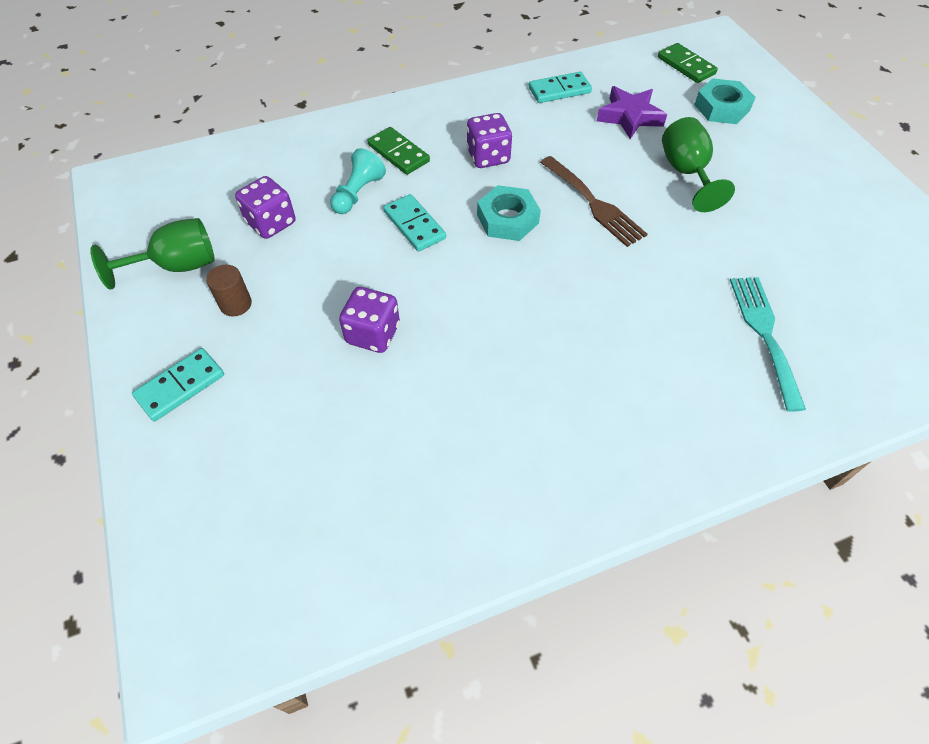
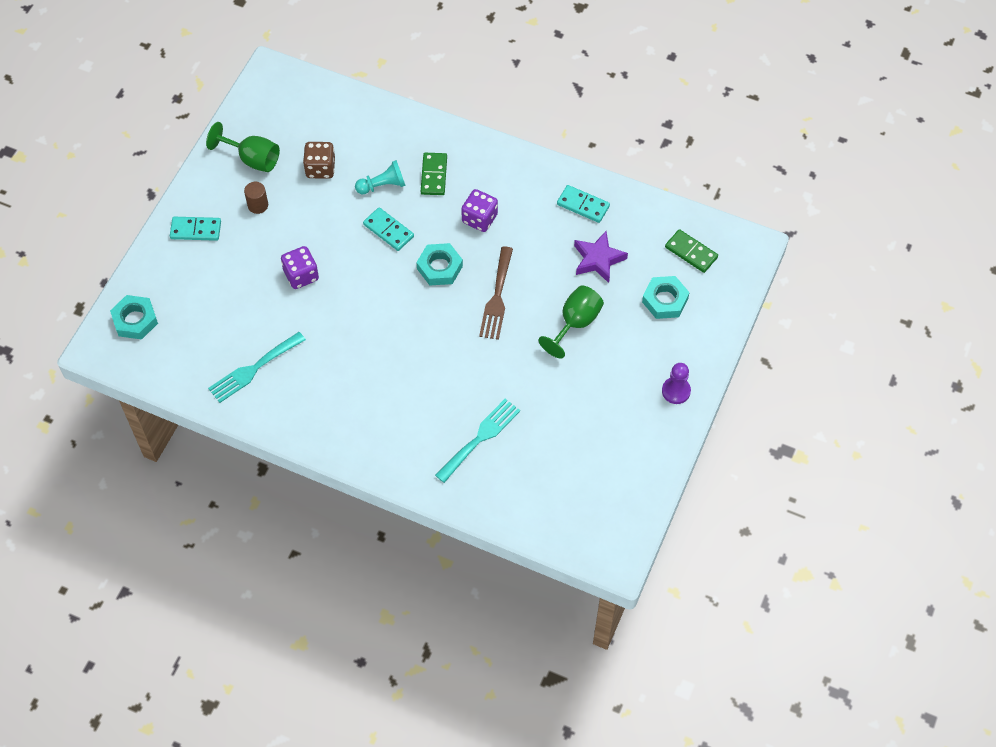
camera: 45 degrees right, 5 degrees up
(204, 565) = (135, 320): none -> turquoise nut
(271, 223) = (320, 168): purple dice -> brown dice
(414, 225) = (388, 230): turquoise domino -> turquoise domino turned 60 degrees counterclockwise
(441, 483) = (253, 369): none -> turquoise fork
(686, 66) = (691, 252): green domino -> green domino turned 60 degrees counterclockwise
(836, 161) = (676, 391): none -> purple pawn

